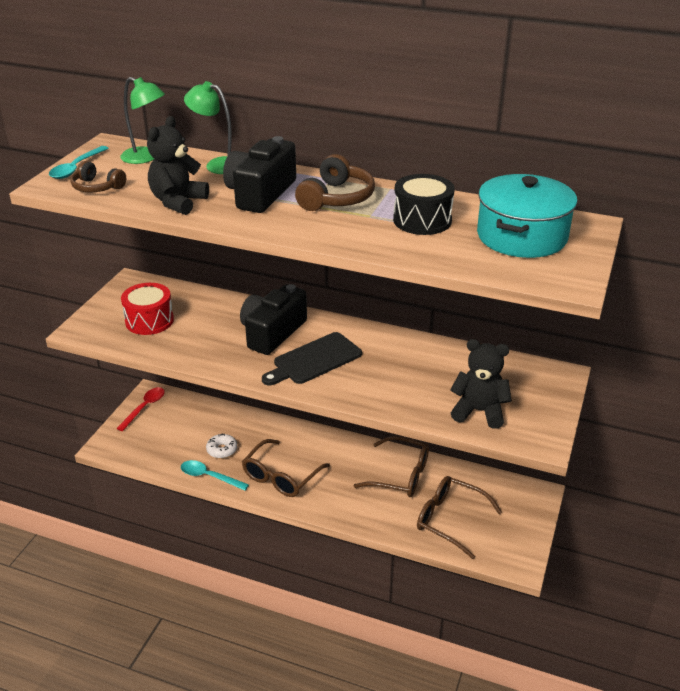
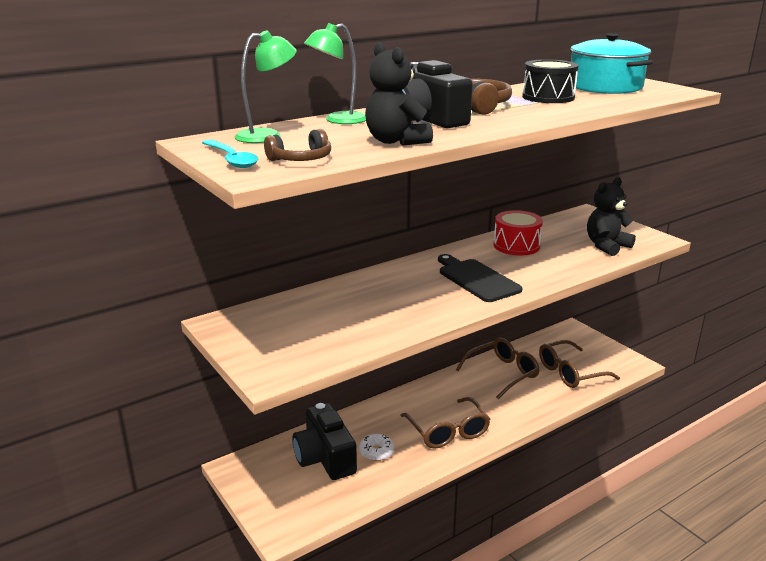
camera: 55 degrees left, 10 degrees down
(144, 408) = (252, 480): red spoon -> none
(149, 321) = (310, 332): red drum -> red drum (516, 245)
(209, 476) = (406, 473): turquoise spoon -> none
(272, 333) = (413, 283): black camera -> black camera (325, 457)
(314, 360) = (476, 279): black cutting board -> black cutting board turned 150 degrees clockwise

